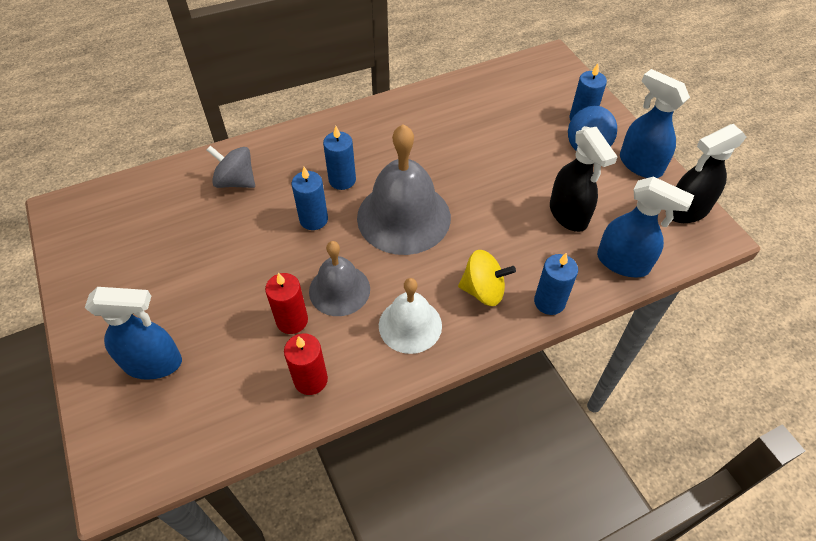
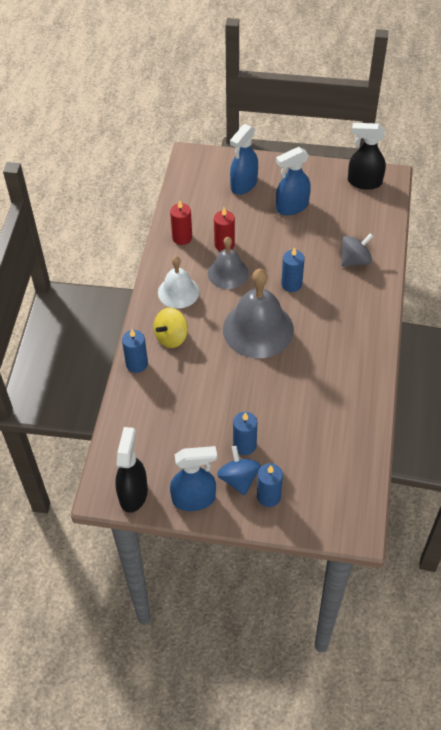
camera: 125 degrees right, 0 degrees up
(342, 180) = (315, 313): blue candle -> blue candle (244, 445)
(568, 215) = (188, 419): black spray bottle -> black spray bottle (364, 182)
(623, 263) = (128, 422): blue spray bottle -> blue spray bottle (291, 207)

